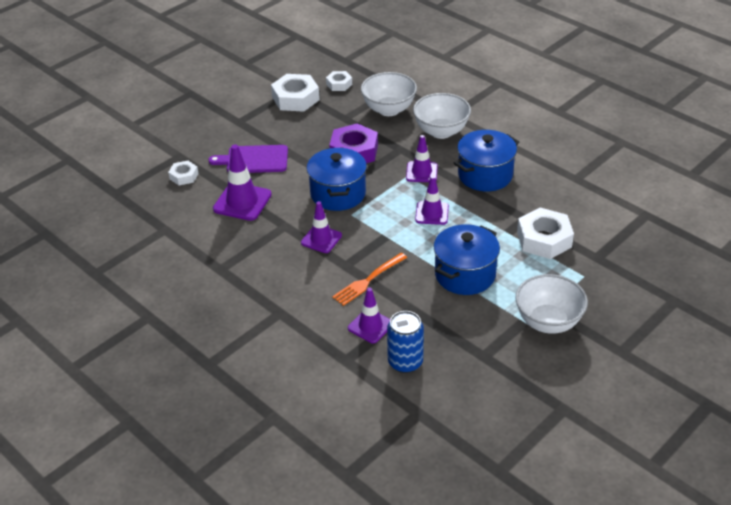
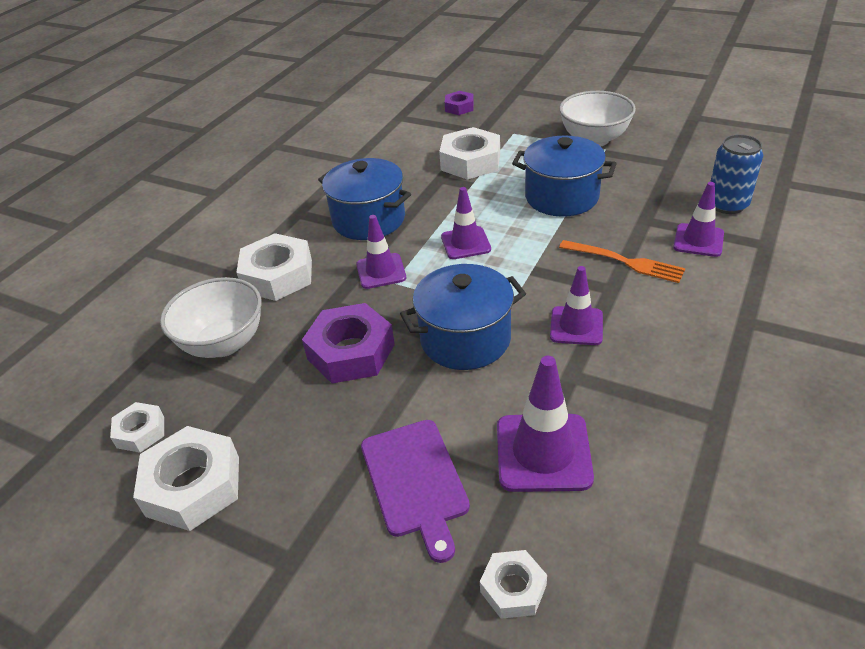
camera: 105 degrees left, 0 degrees up
(441, 131) = (278, 275): white bowl -> white nut
(651, 254) = (459, 107): none -> purple nut

